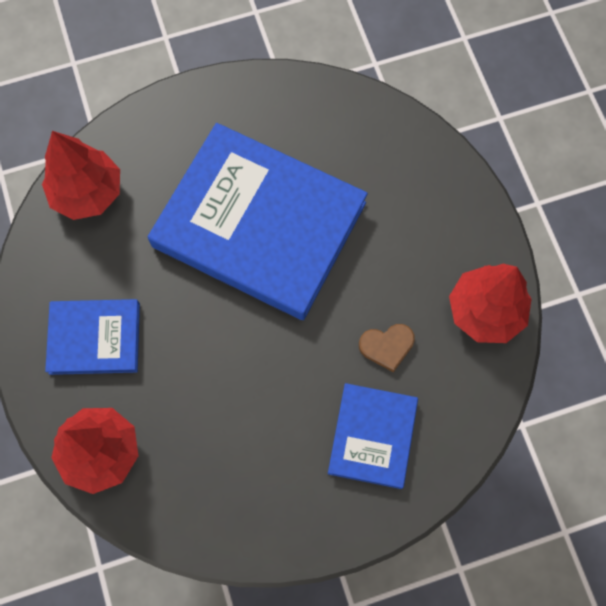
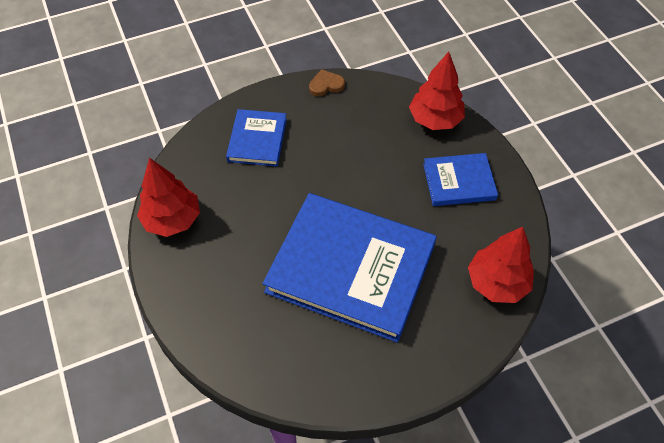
camera: 175 degrees right, 15 degrees down
(387, 346) = (247, 192): brown heart -> brown heart (326, 85)

